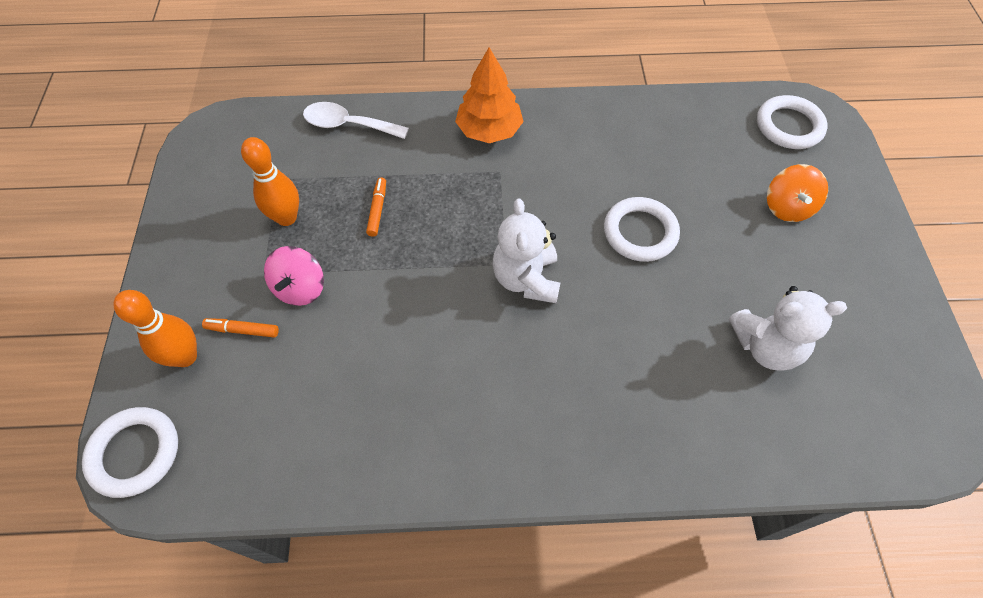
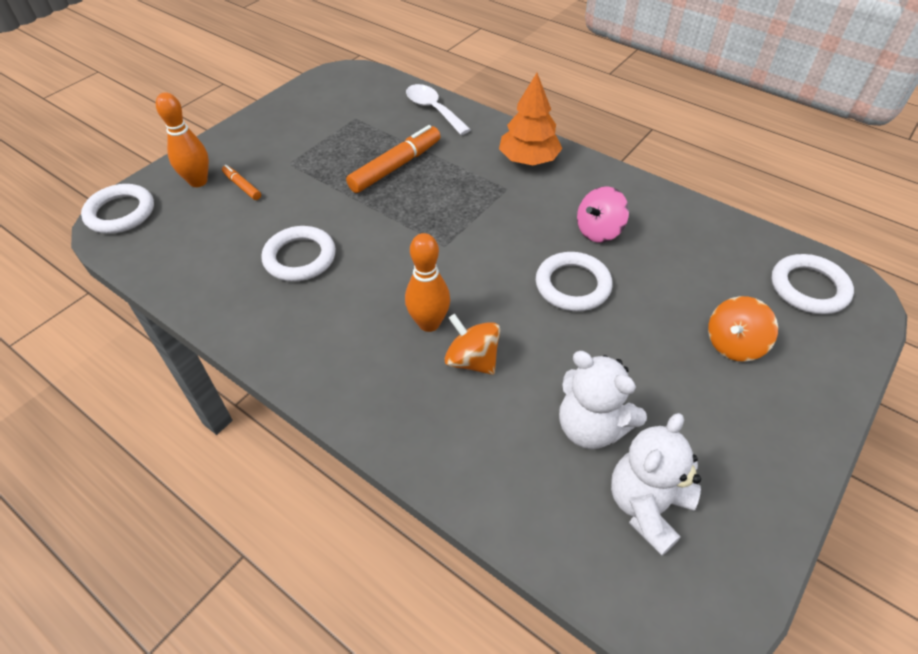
camera: 40 degrees right, 10 degrees down
(286, 218) = (335, 141): orange bowling pin -> orange bowling pin (429, 323)
(300, 288) = (299, 183): pink spinning top -> pink spinning top (599, 231)
(377, 210) = (395, 167): orange marker -> orange marker, size x1.96
(390, 366) = (300, 257): none -> white ring
(526, 279) = (448, 263): white teddy bear -> white teddy bear (647, 506)
(634, 355) = (472, 360): none -> orange spinning top

